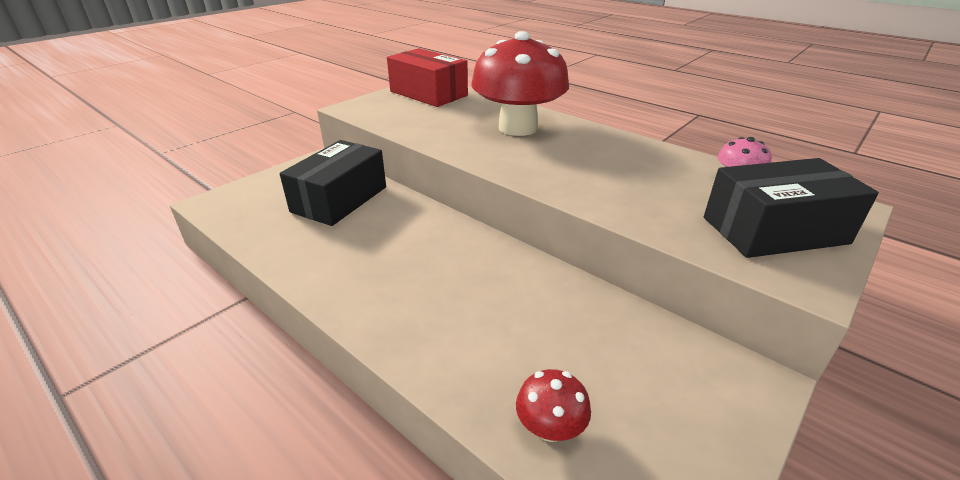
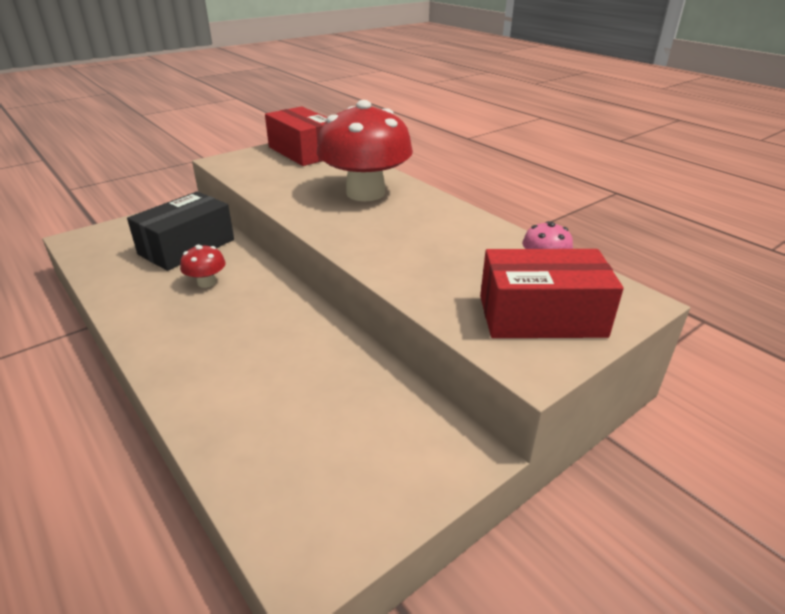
camera: 10 degrees right, 0 degrees up
(550, 428) = (257, 464): red mushroom -> red mushroom (206, 282)
(774, 230) = (541, 316): black box -> red box

